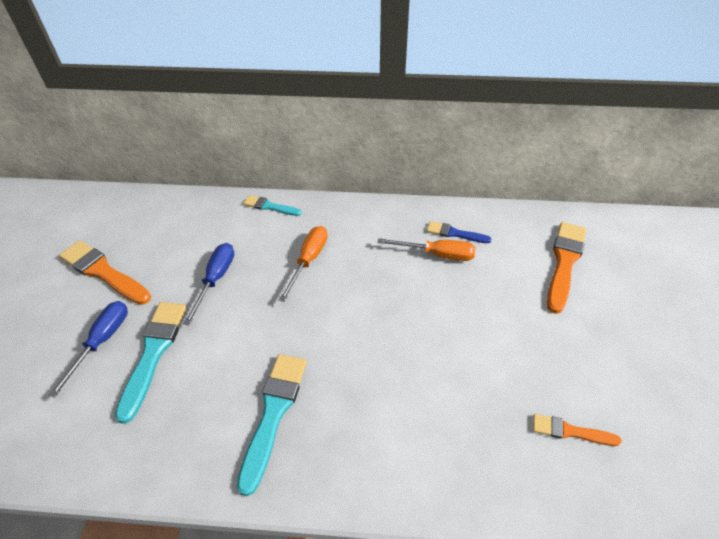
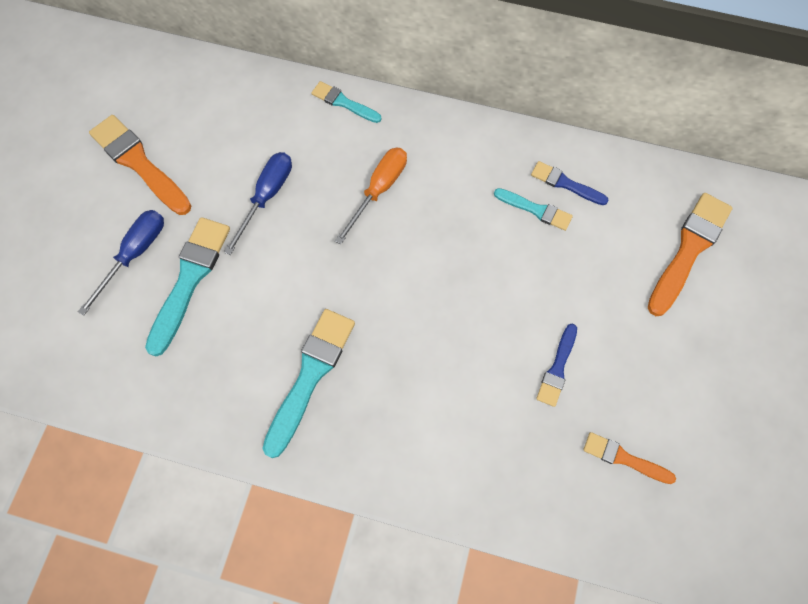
camera: 10 degrees right, 20 degrees up
(437, 254) = (535, 210): orange screwdriver -> turquoise brush
(489, 367) = (557, 368): none -> blue brush

